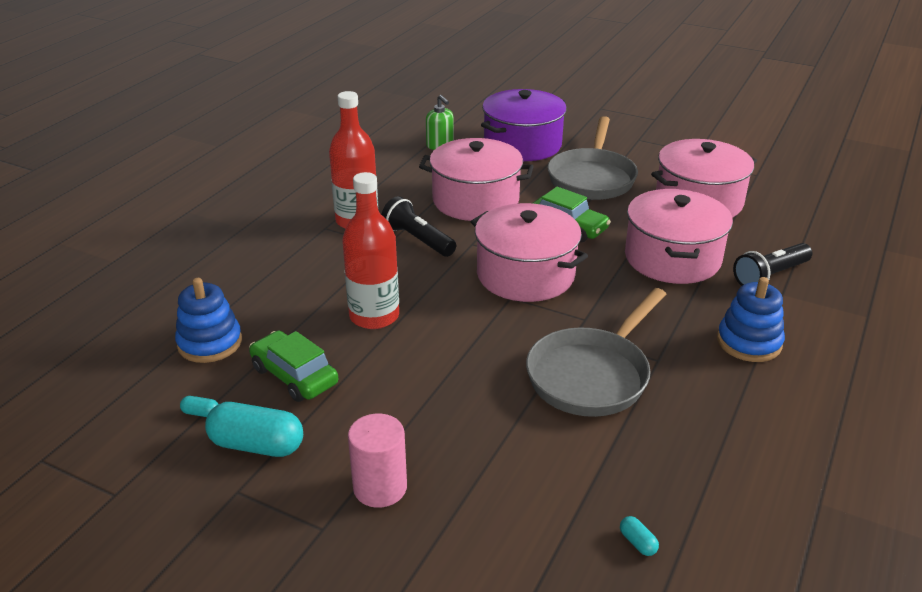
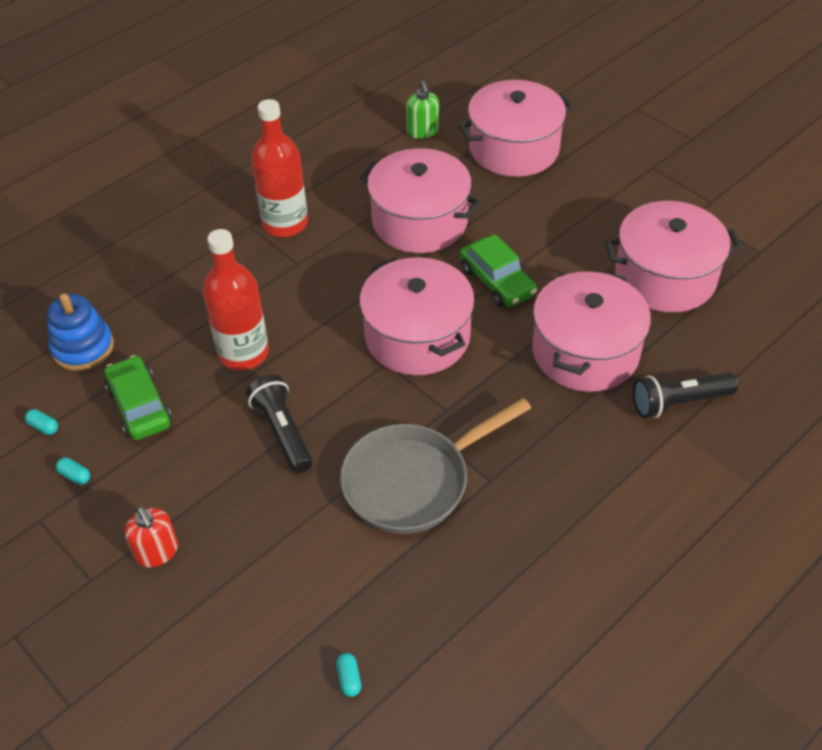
camera: 20 degrees right, 15 degrees up
(257, 445) = (75, 476): turquoise capsule -> turquoise capsule, size x0.42
(380, 487) = (157, 552): pink cylinder -> red soap dispenser
(418, 240) = (333, 263): black flashlight -> black flashlight (283, 432)
(522, 144) = (514, 148): purple pot -> pink pot
(592, 178) = (564, 216): grey pan -> none
(749, 342) = (598, 484): blue stacking toy -> none

